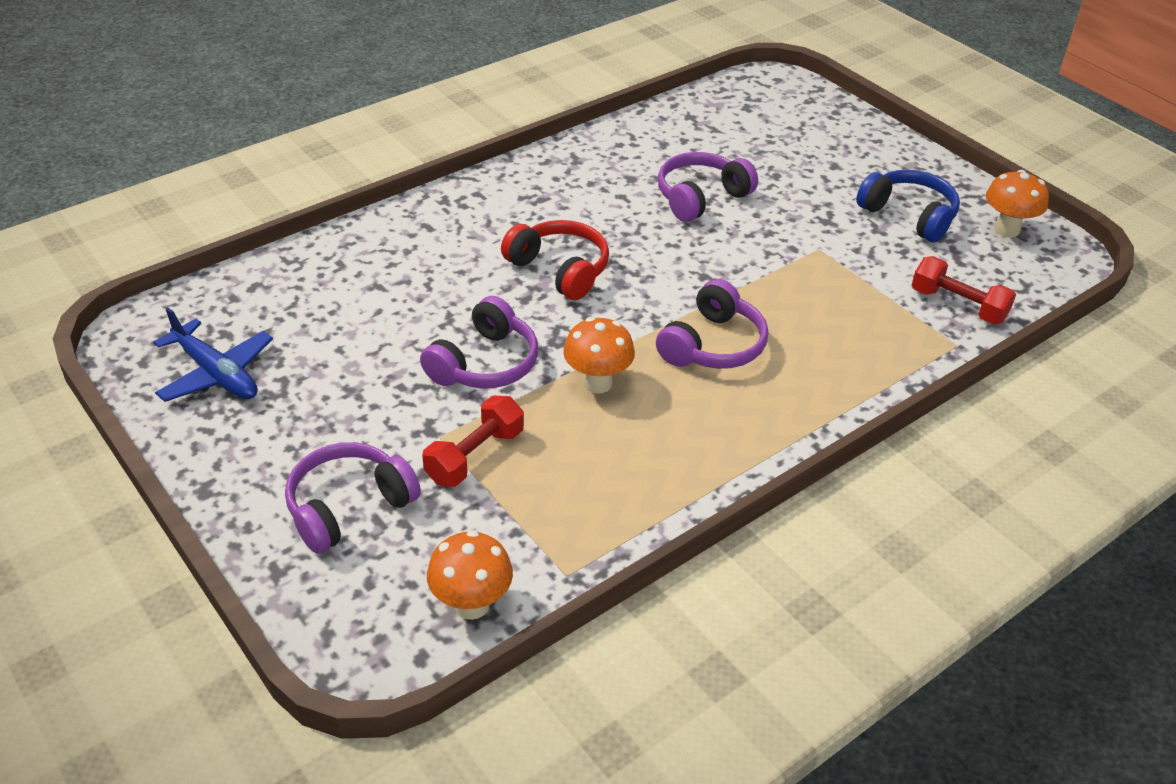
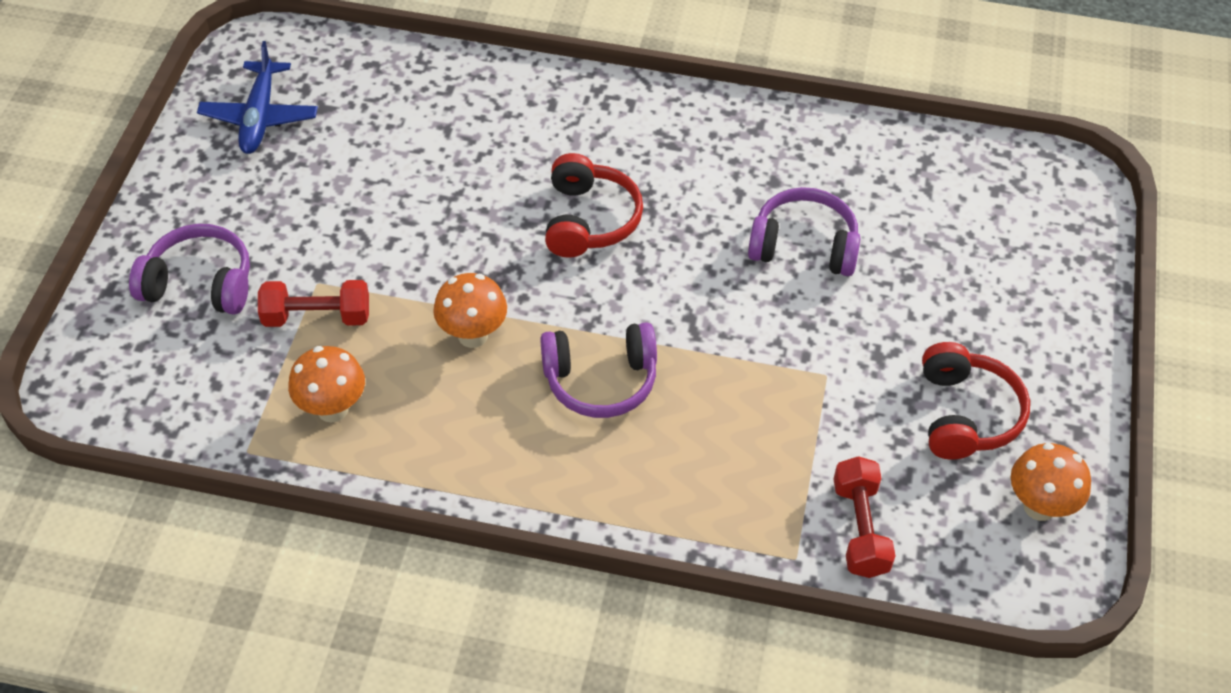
camera: 50 degrees right, 10 degrees up
(471, 605) = (170, 416): orange mushroom -> orange mushroom (332, 409)
(485, 364) = (424, 253): purple headphones -> none
(909, 215) = (966, 414): blue headphones -> red headphones

